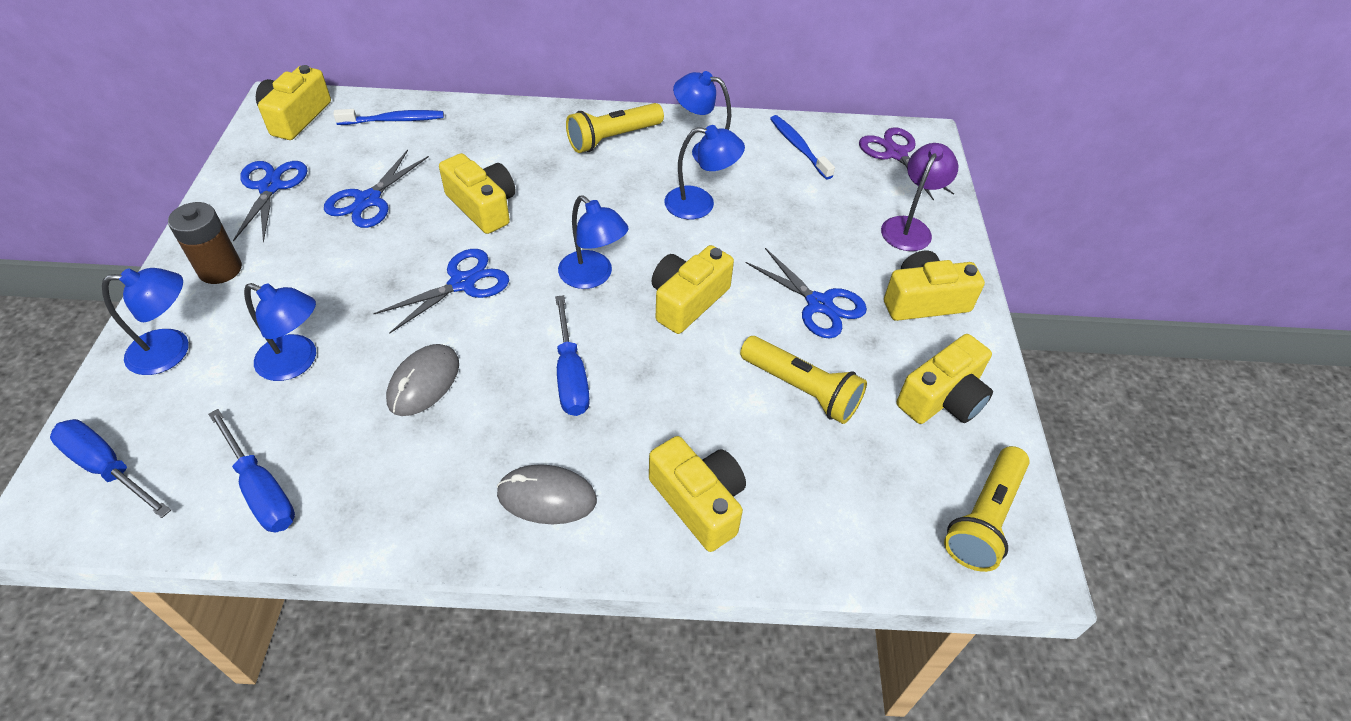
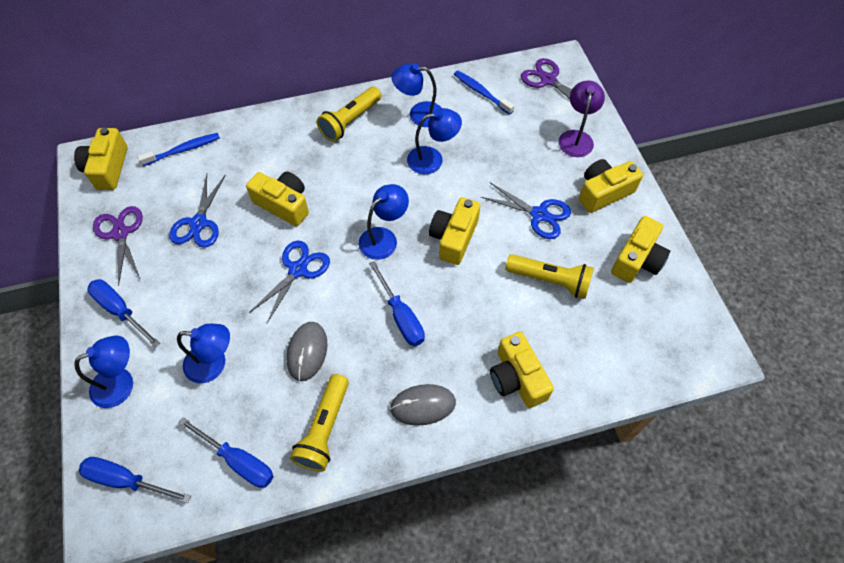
camera: 15 degrees left, 10 degrees up
(220, 269) = (120, 311): brown battery -> blue screwdriver
(270, 187) = (120, 233): blue scissors -> purple scissors
(593, 276) = (384, 238): blue lamp -> blue lamp turned 75 degrees counterclockwise
(699, 502) = (517, 378): yellow camera -> yellow camera turned 150 degrees counterclockwise
(983, 518) = (685, 334): yellow flashlight -> yellow flashlight (324, 429)

